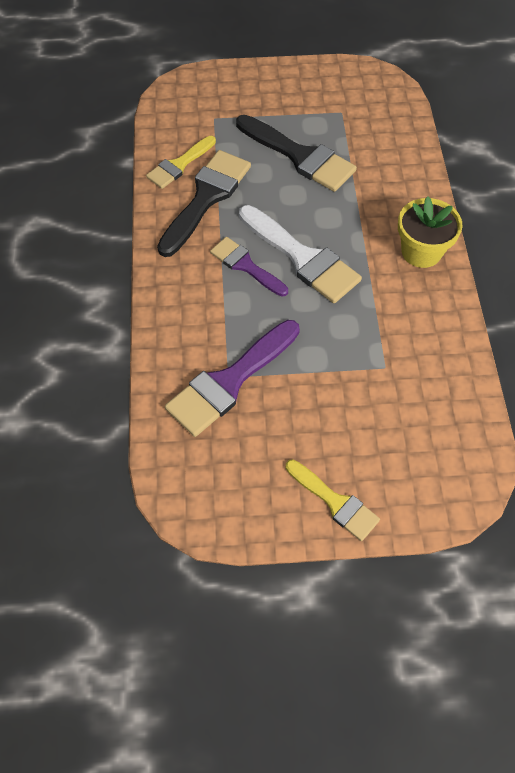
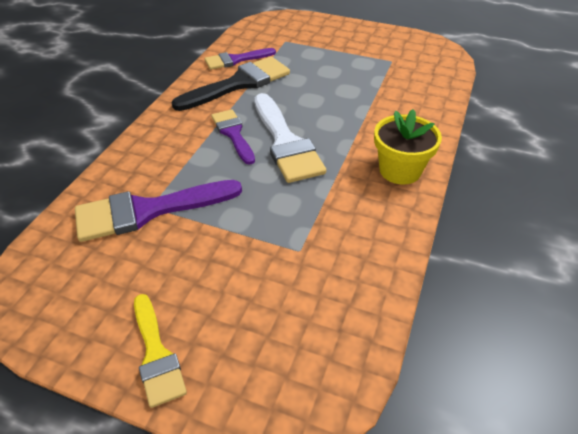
camera: 25 degrees right, 15 degrees down
(179, 165) = (235, 60): yellow brush -> purple brush
(299, 156) = (335, 78): black brush -> none

